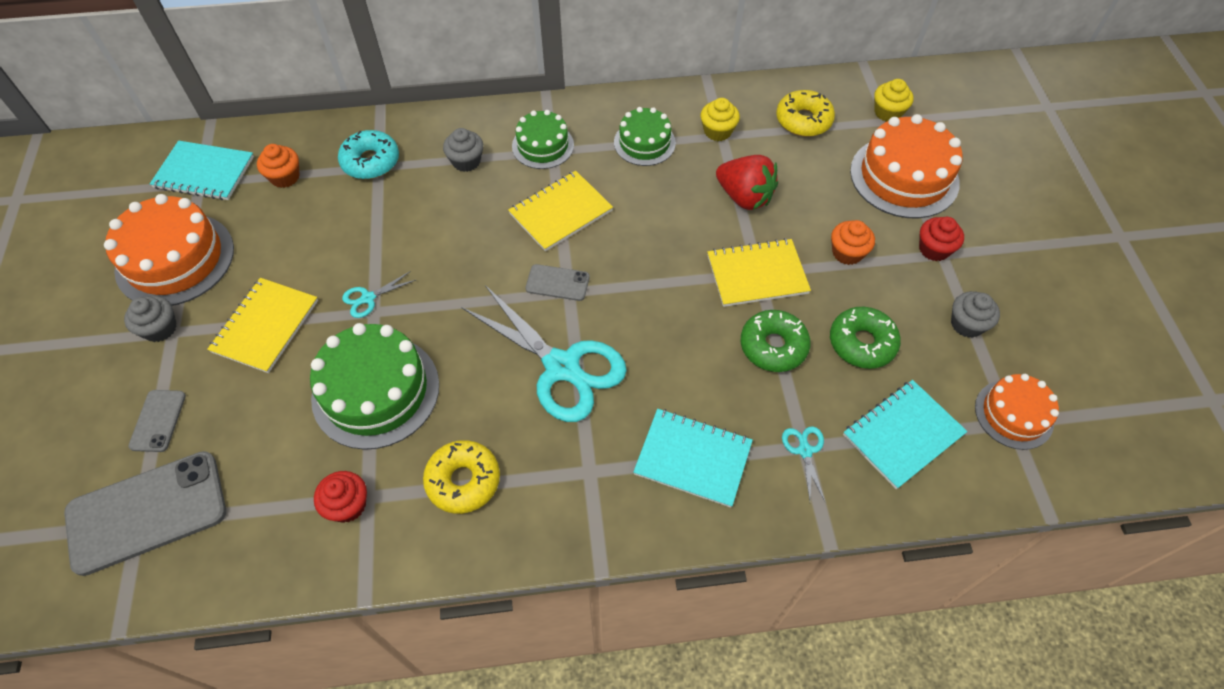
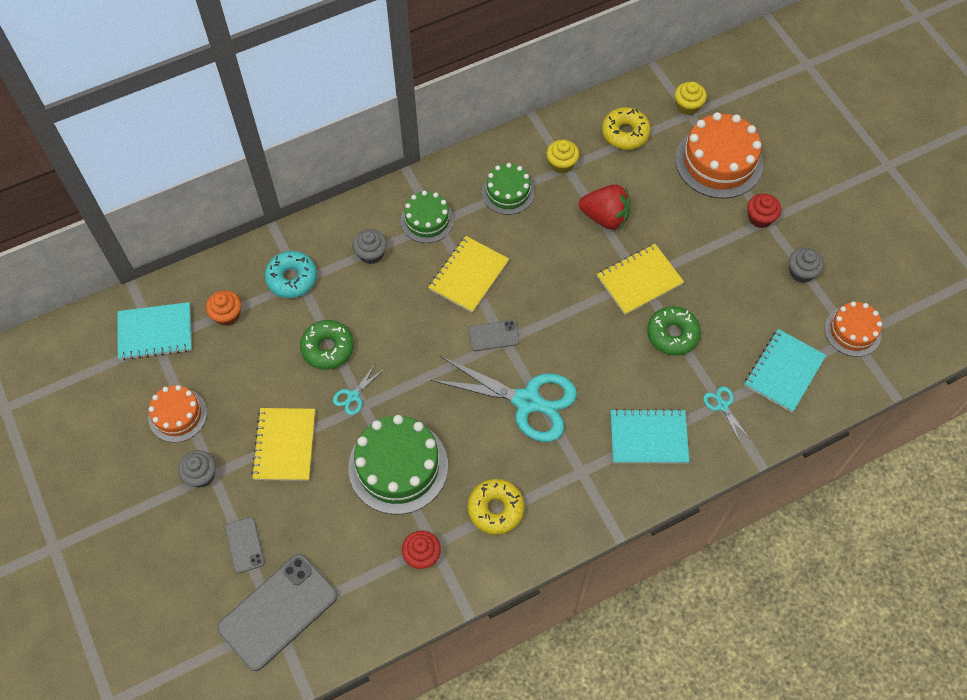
camera: 20 degrees left, 5 degrees up
(175, 259) = (177, 415): orange cake -> orange cake, size x0.60
(847, 253) = (698, 241): orange cupcake -> none
(862, 343) = (733, 311): green donut -> green donut (328, 348)

